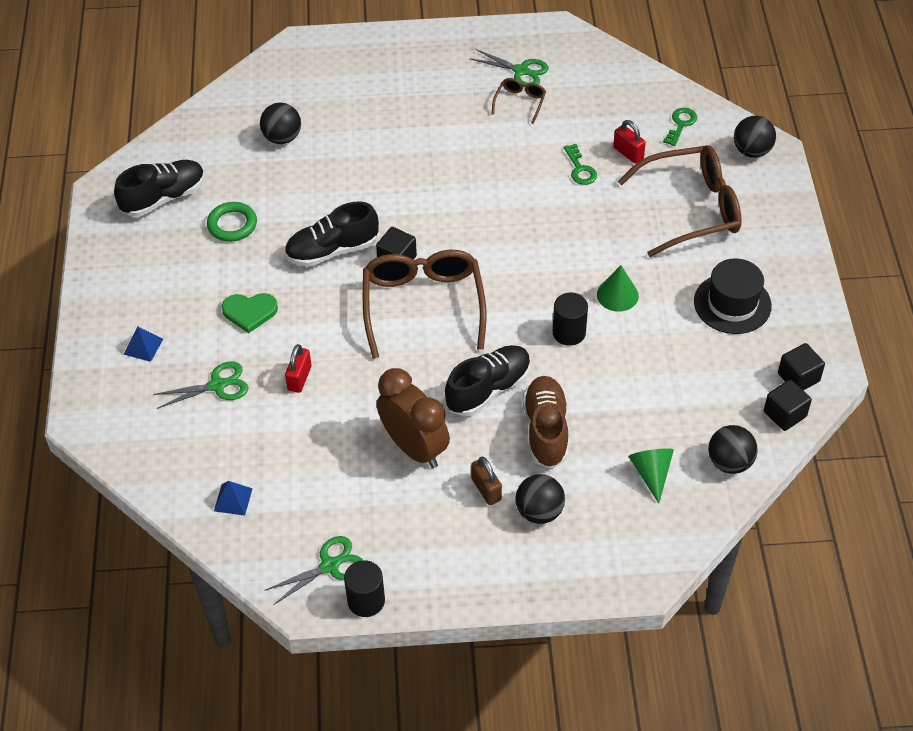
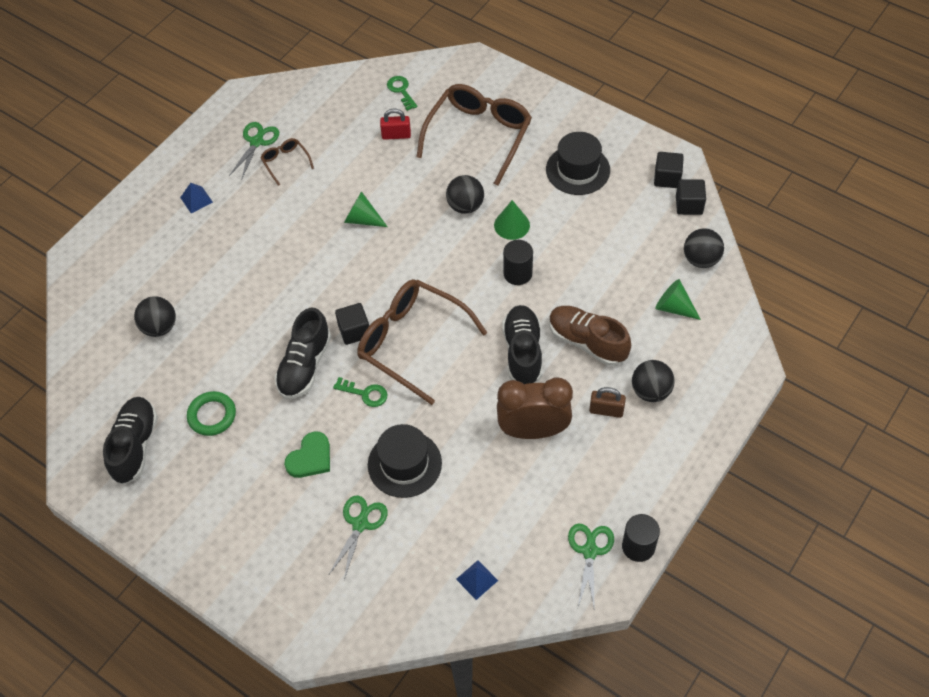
camera: 50 degrees left, 5 degrees up
(143, 346) = (273, 553): blue pyramid -> blue pyramid (196, 199)
(299, 378) = (404, 464): red padlock -> black hat
(515, 190) = (362, 219): none -> green cone
(521, 71) = (256, 142): green scissors -> green scissors turned 45 degrees counterclockwise
(580, 169) = (382, 170): green key -> green key (365, 393)
(752, 151) = (463, 71): black ball -> black ball (465, 206)

